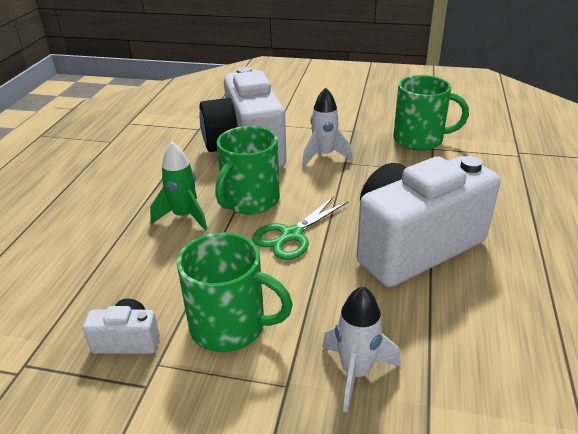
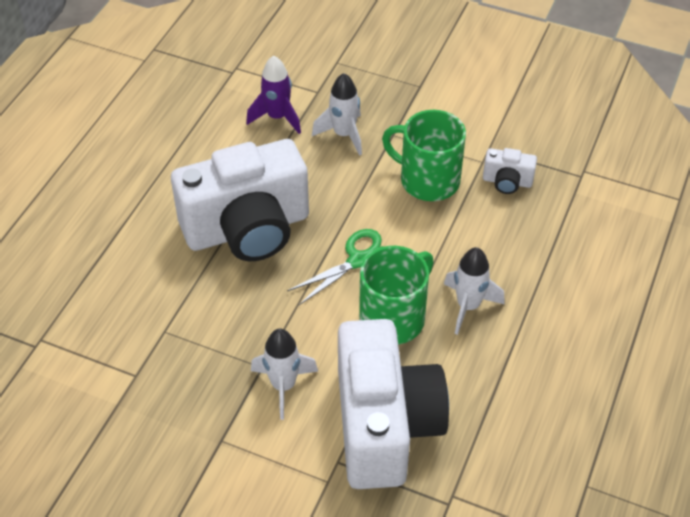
camera: 170 degrees left, 15 degrees up
(184, 216) = (468, 306): green rocket -> white rocket
(420, 140) = (140, 397): green mug -> none
(462, 385) = (277, 117): none -> purple rocket

